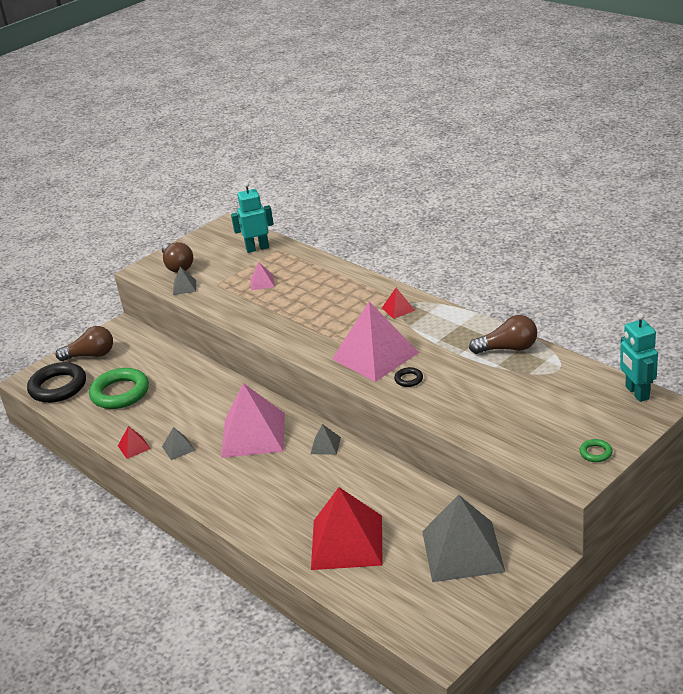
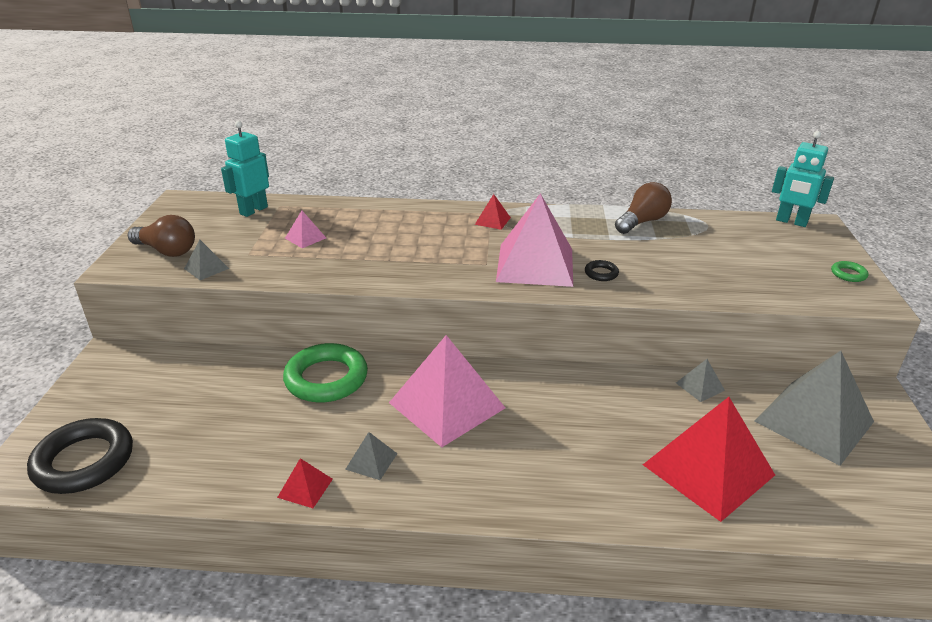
camera: 45 degrees left, 0 degrees up
(91, 355) = (97, 402): brown light bulb -> none
(120, 393) = (201, 430): green ring -> green ring (326, 378)
(325, 445) = (541, 382): grey pyramid -> grey pyramid (700, 386)

